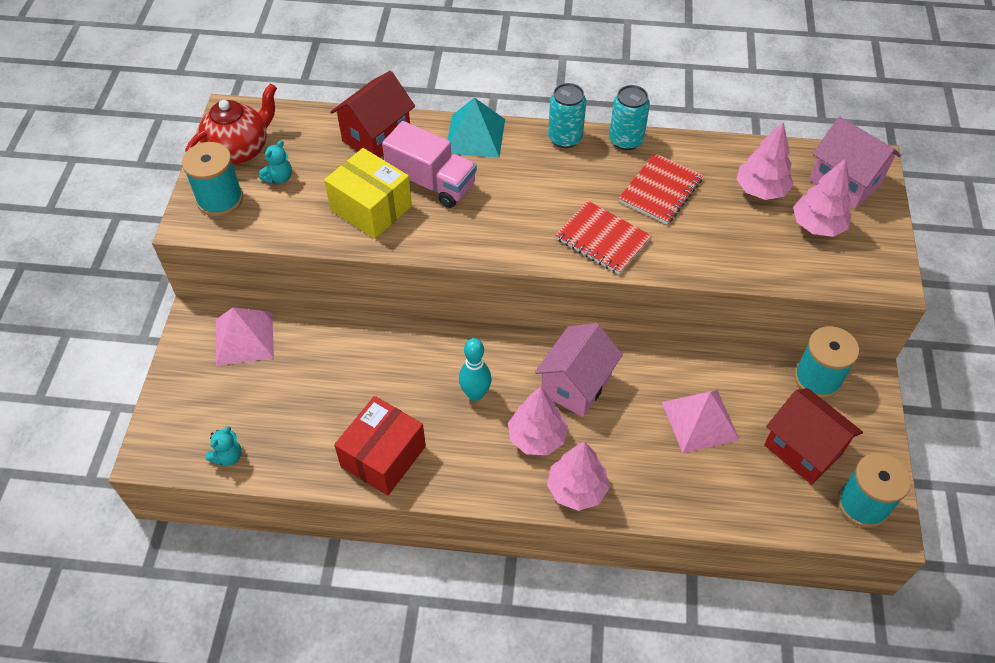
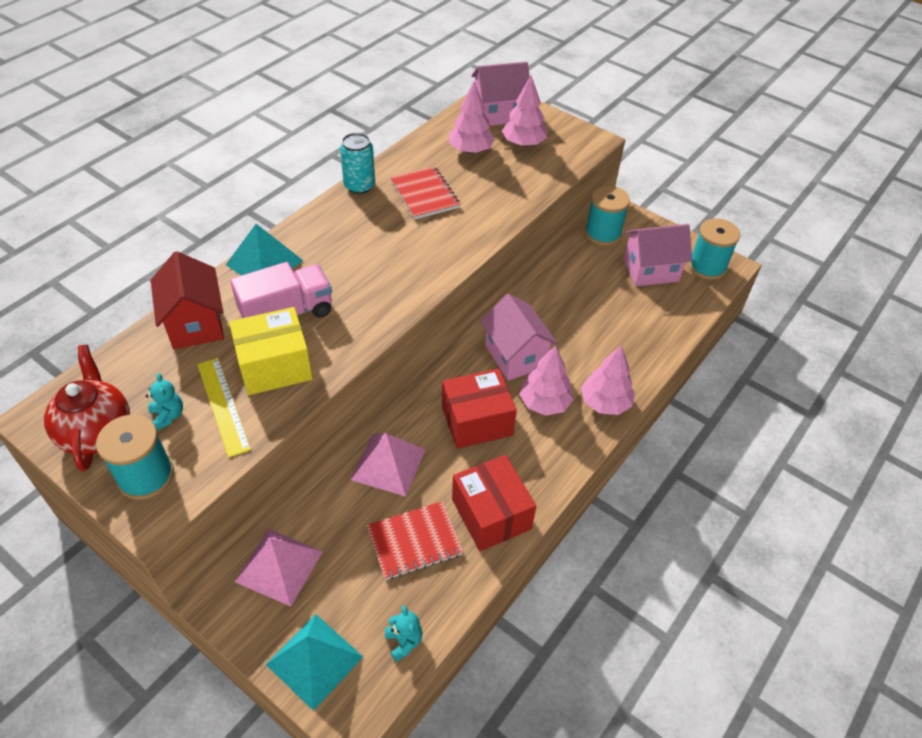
camera: 60 degrees left, 5 degrees down
(181, 406) = (314, 660): none -> turquoise pyramid
(310, 202) = (223, 405): none -> yellow ruler
(475, 394) = (477, 421): turquoise bowling pin -> red box
(565, 138) = (323, 215): turquoise can -> none
(602, 239) = (442, 246): red notebook -> red notebook (414, 541)
(700, 420) = (594, 306): pink pyramid -> pink pyramid (388, 464)
(803, 449) = (651, 270): red house -> pink house

